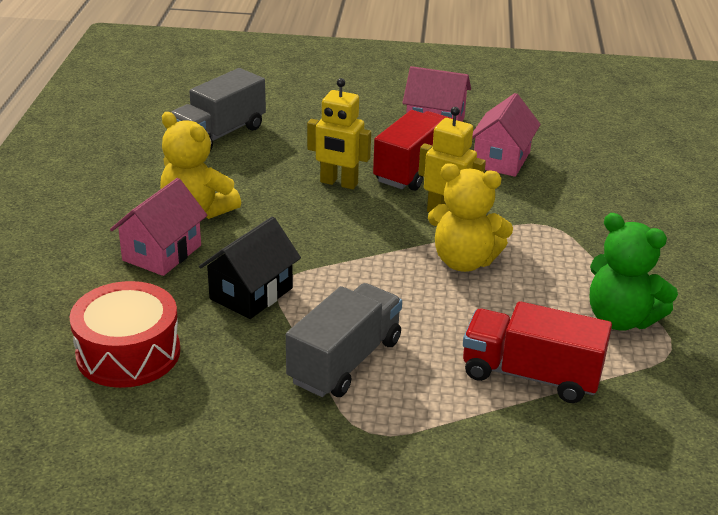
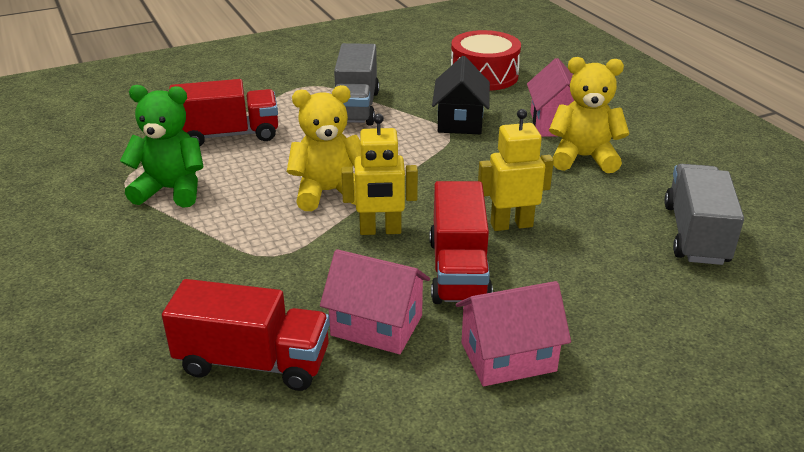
camera: 150 degrees right, 0 degrees up
(501, 159) = (376, 325): pink house -> pink house turned 60 degrees counterclockwise
(594, 167) = (253, 362): none -> red truck

